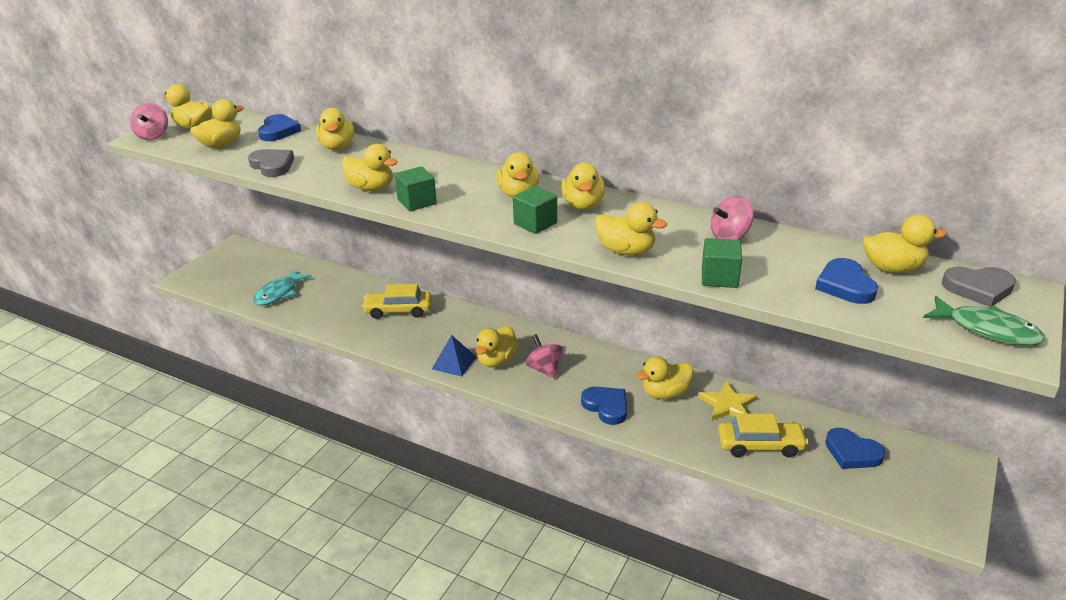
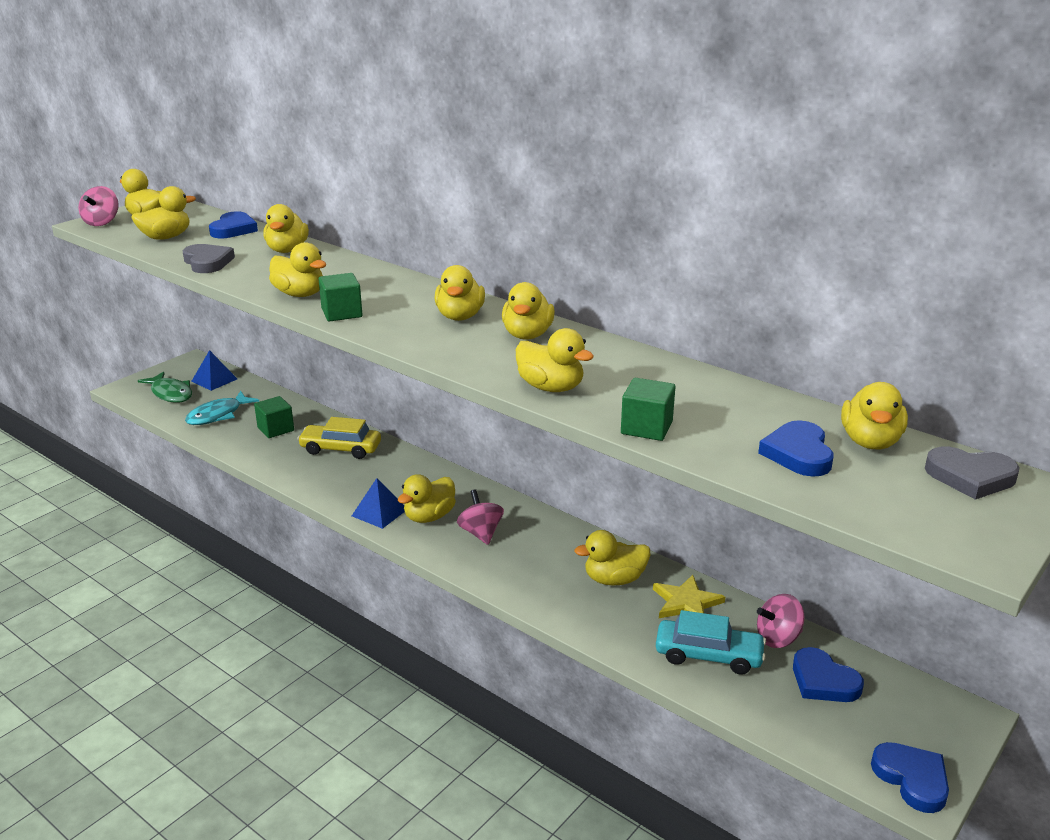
camera: 10 degrees right, 5 degrees down
(262, 261) = (214, 380): none -> blue pyramid
(535, 223) = (462, 348): green cube -> green cube (275, 429)
(606, 407) = (537, 585): blue heart -> blue heart (912, 779)
(730, 236) = (684, 385): pink spinning top -> pink spinning top (778, 638)
(760, 445) = (708, 655): yellow car -> turquoise car
(893, 268) = (870, 442): yellow duck -> yellow duck turned 90 degrees clockwise
(987, 330) = (957, 524): green fish -> green fish (171, 393)

